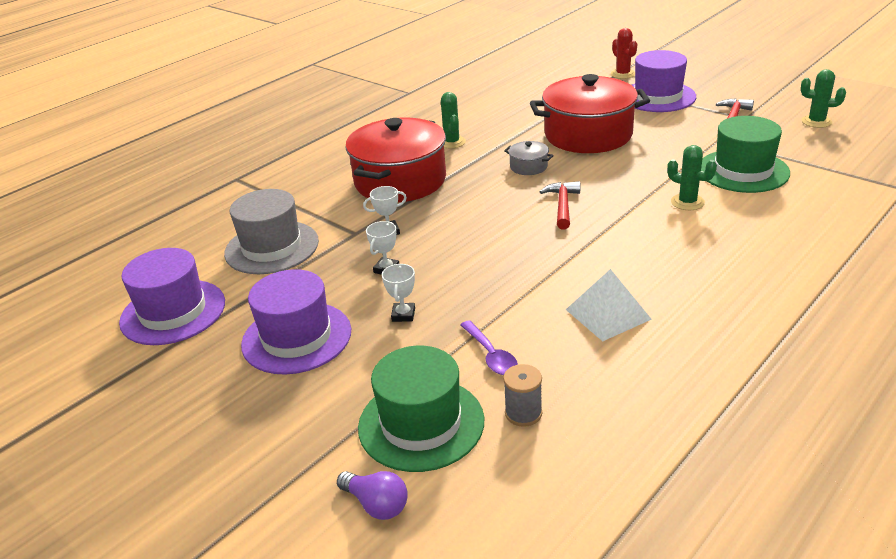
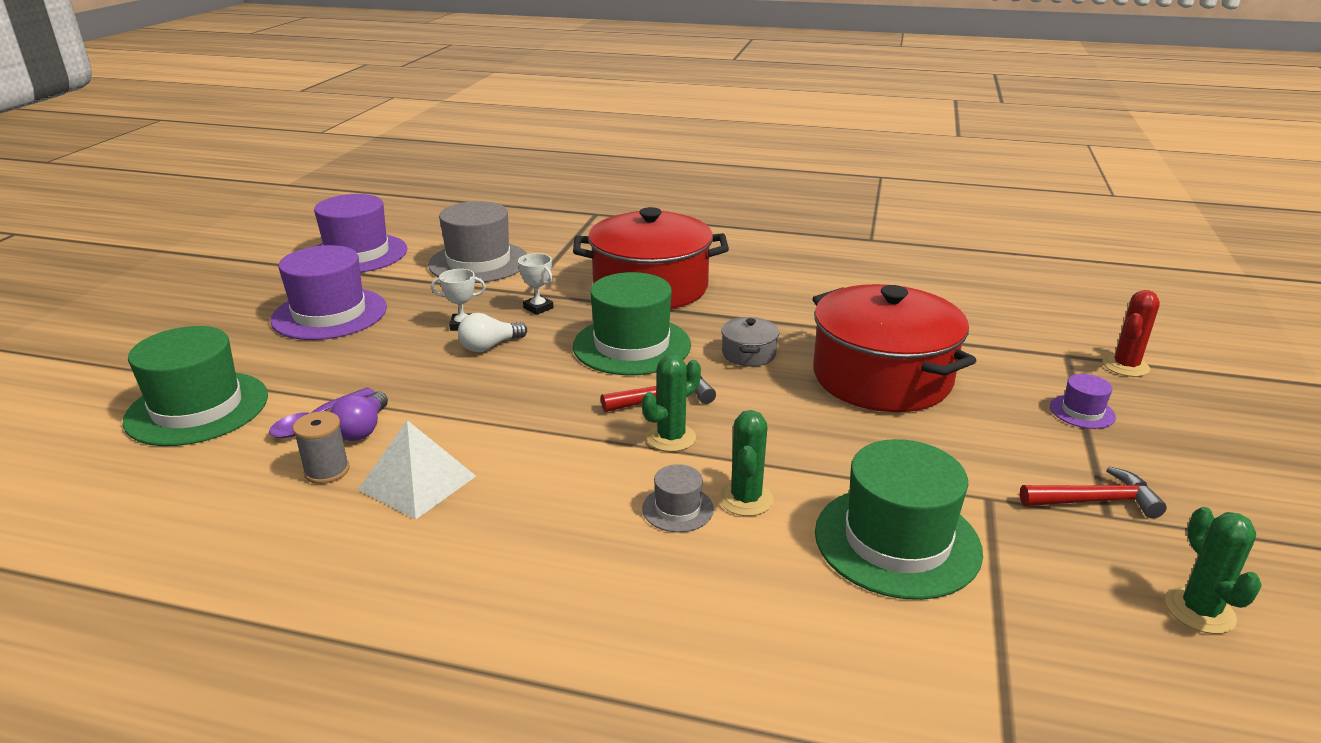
camera: 60 degrees right, 5 degrees down
(377, 504) = (81, 415): purple light bulb -> purple light bulb (362, 429)
(403, 315) = (380, 355): white trophy -> none
(434, 261) = (489, 346): none -> white light bulb
(452, 142) = (768, 293): green cactus -> green cactus (671, 438)
(483, 204) = (631, 345): none -> green hat
(523, 413) = (213, 463): grey spool -> grey spool (327, 471)
(657, 97) = (1082, 412): purple hat -> purple hat, size x0.46
(686, 224) = (678, 509): none -> grey hat

